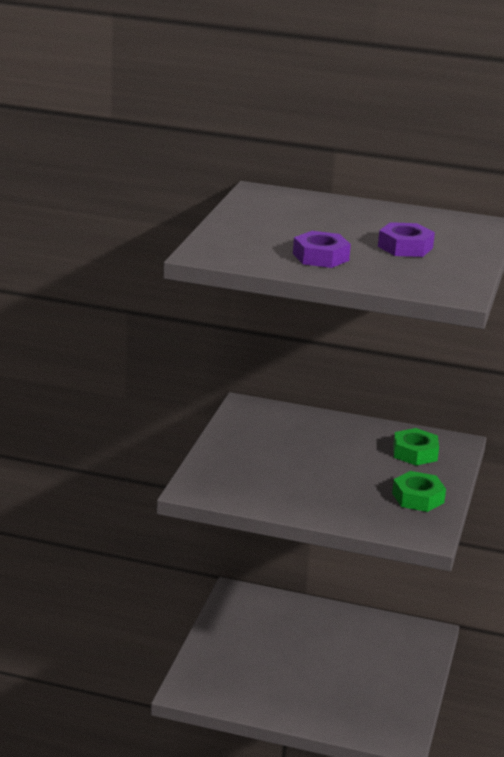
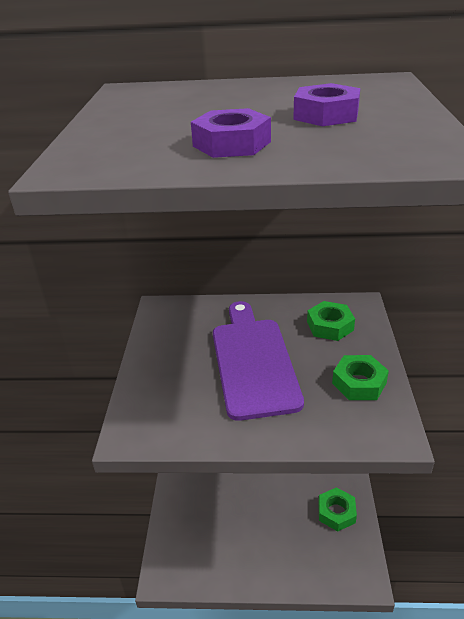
camera: 10 degrees left, 10 degrees up
(324, 464) = (253, 362): none -> purple cutting board
(395, 685) = (336, 512): none -> green nut

